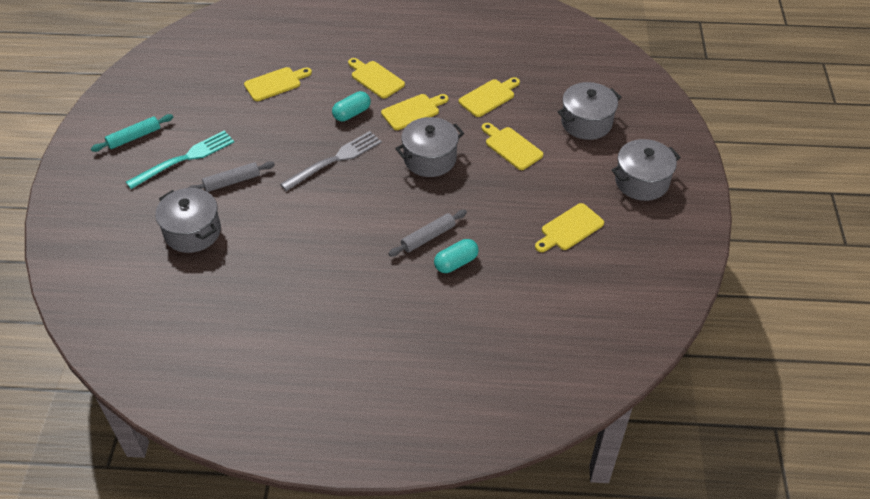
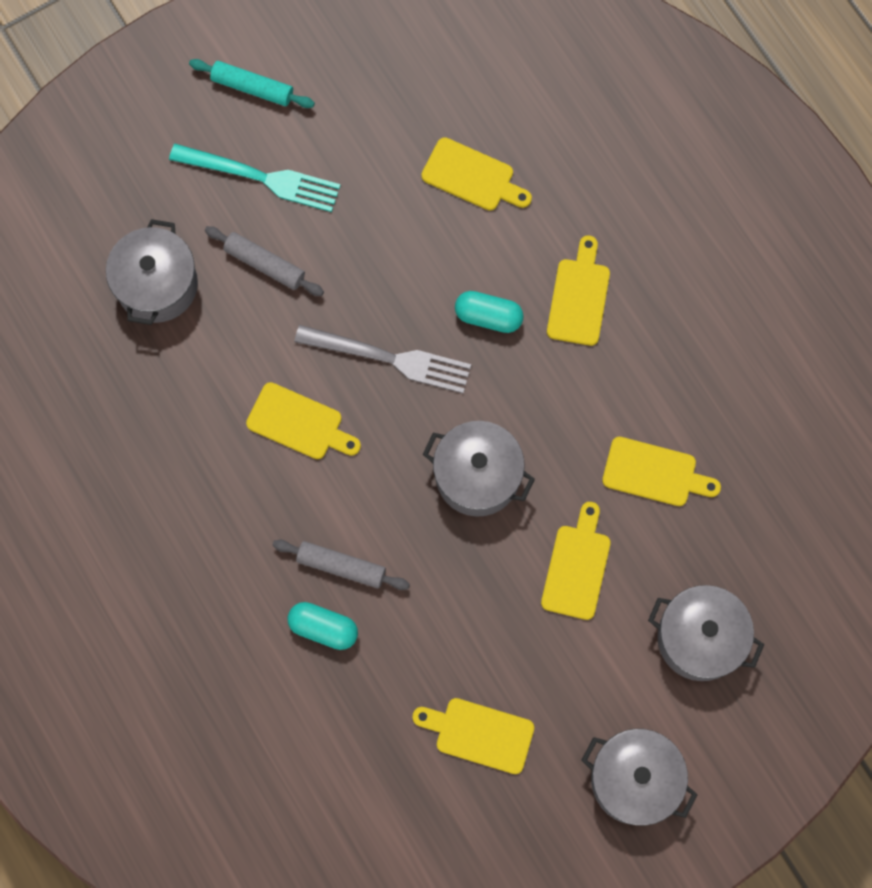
camera: 55 degrees right, 25 degrees up
(413, 111) = (551, 392): yellow cutting board -> yellow cutting board (299, 423)

